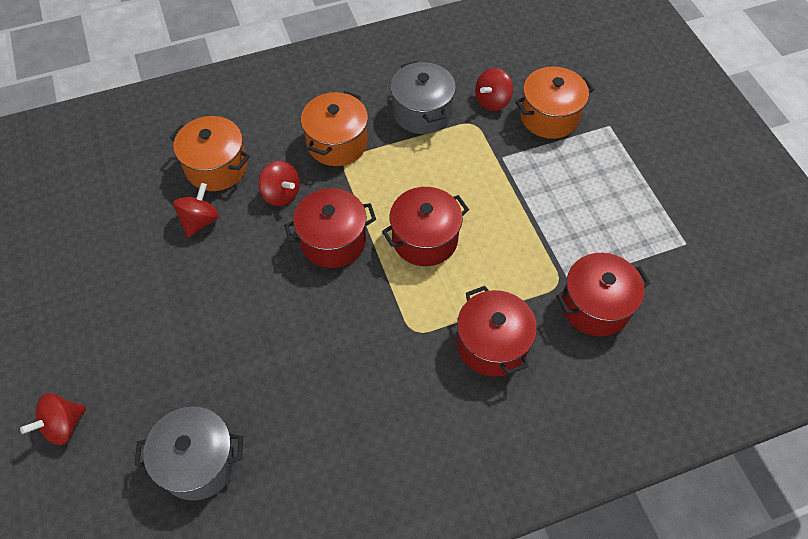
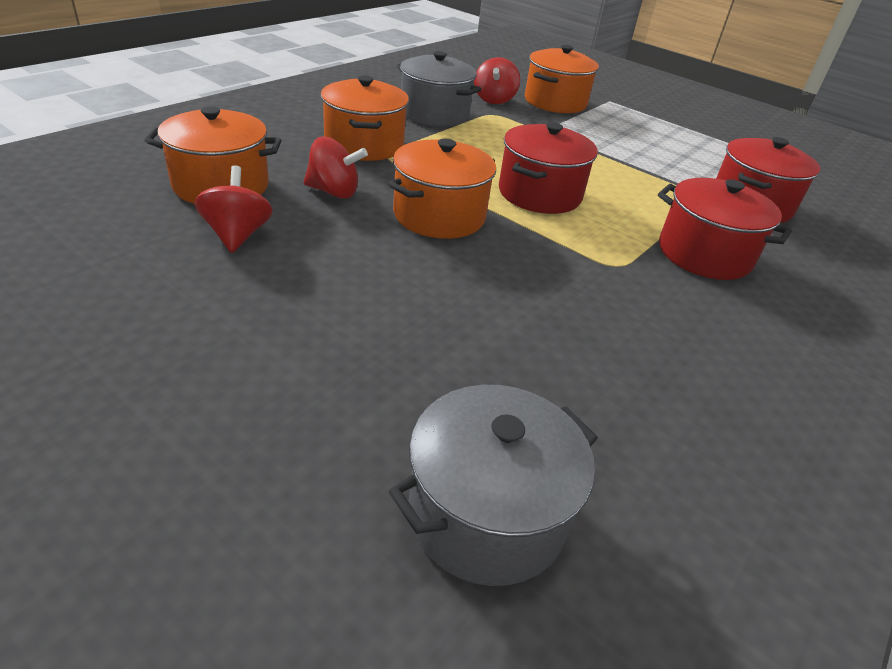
camera: 35 degrees left, 20 degrees down
(63, 425) = (158, 576): red spinning top -> none
(333, 240) = (439, 216): red pot -> orange pot

